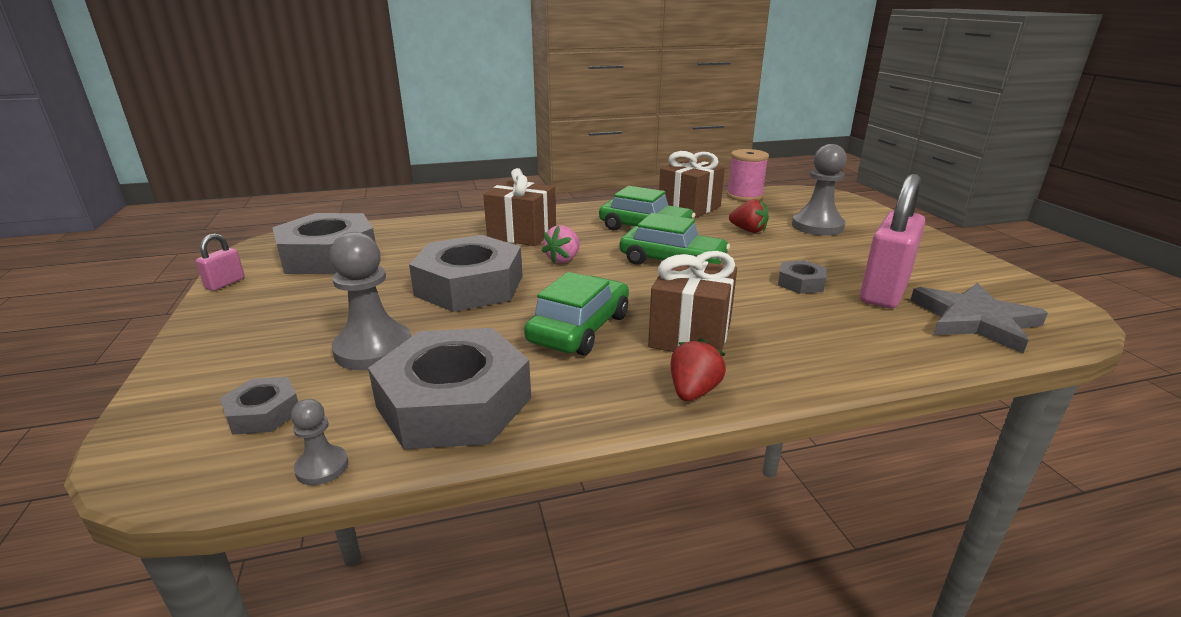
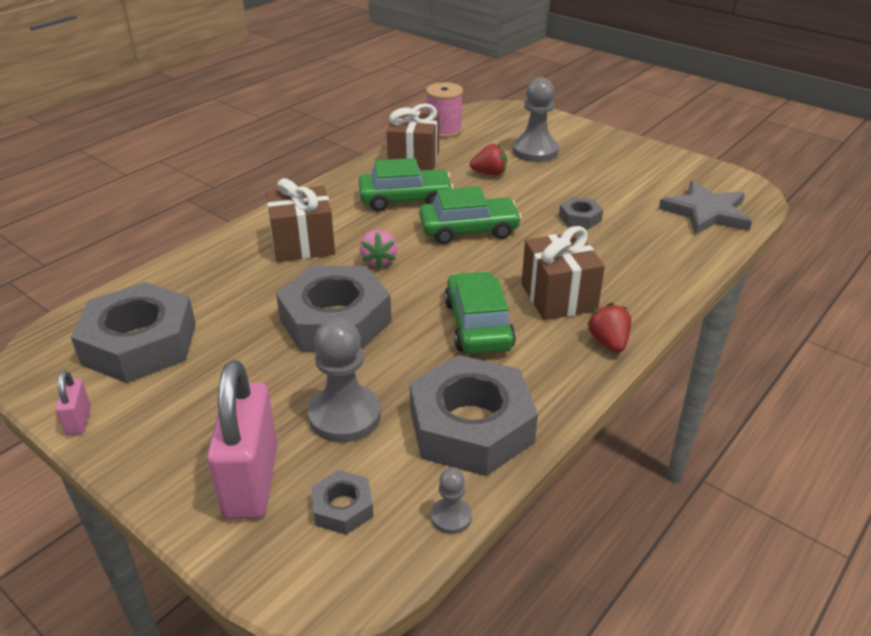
camera: 35 degrees left, 10 degrees up
(884, 292) = (637, 206): pink padlock -> pink padlock (251, 481)

